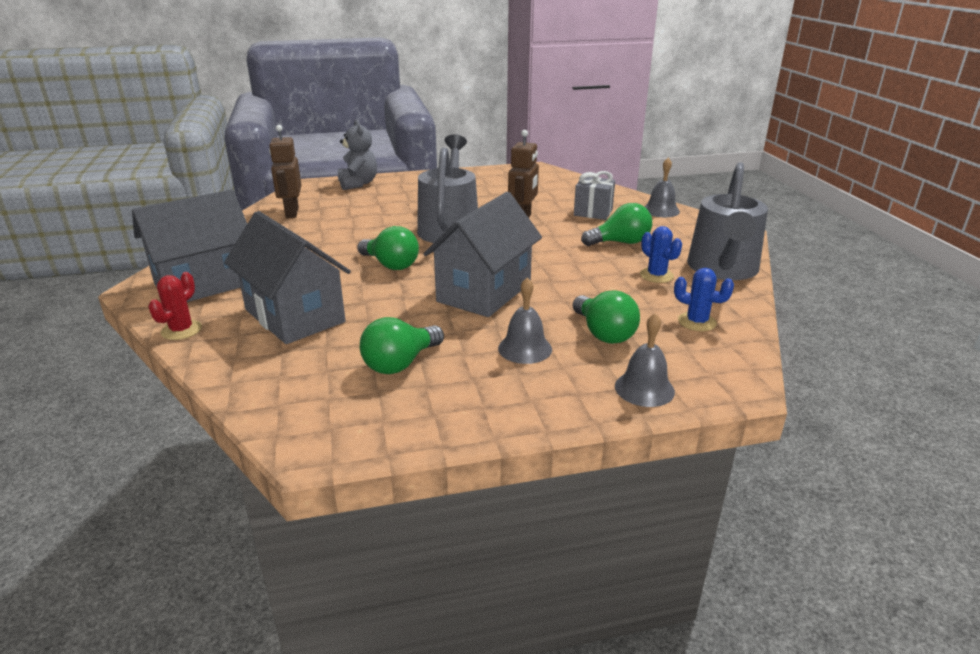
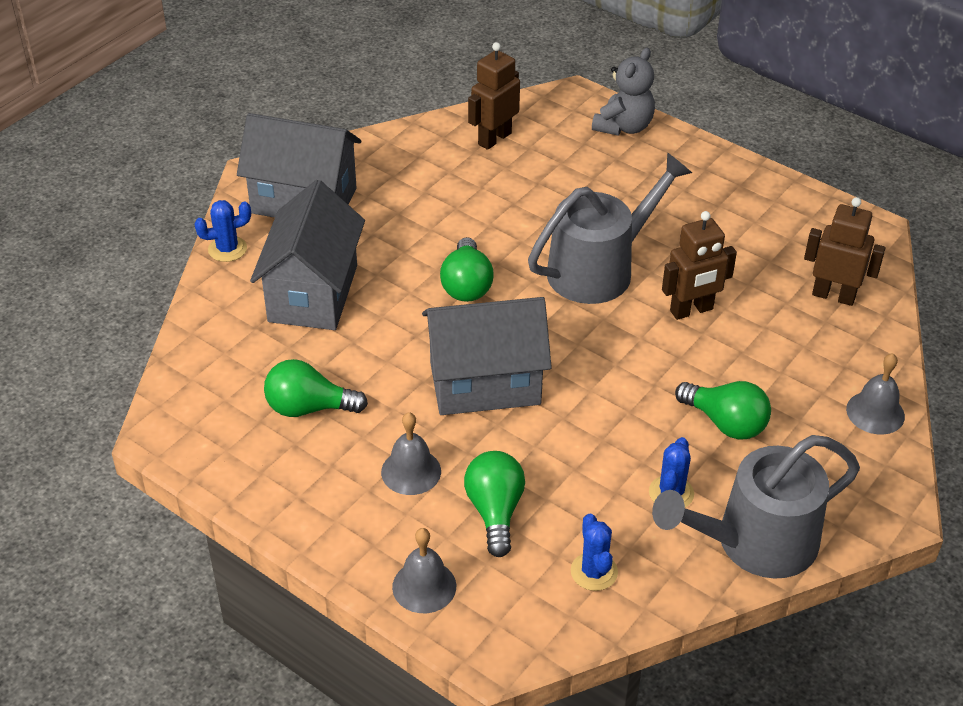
camera: 50 degrees right, 15 degrees up
(181, 330) = (227, 249): red cactus -> blue cactus
(566, 189) = (833, 296): none -> brown robot
(593, 212) = (788, 356): grey gift -> none
(603, 333) = (495, 511): green light bulb -> green light bulb turned 150 degrees clockwise

